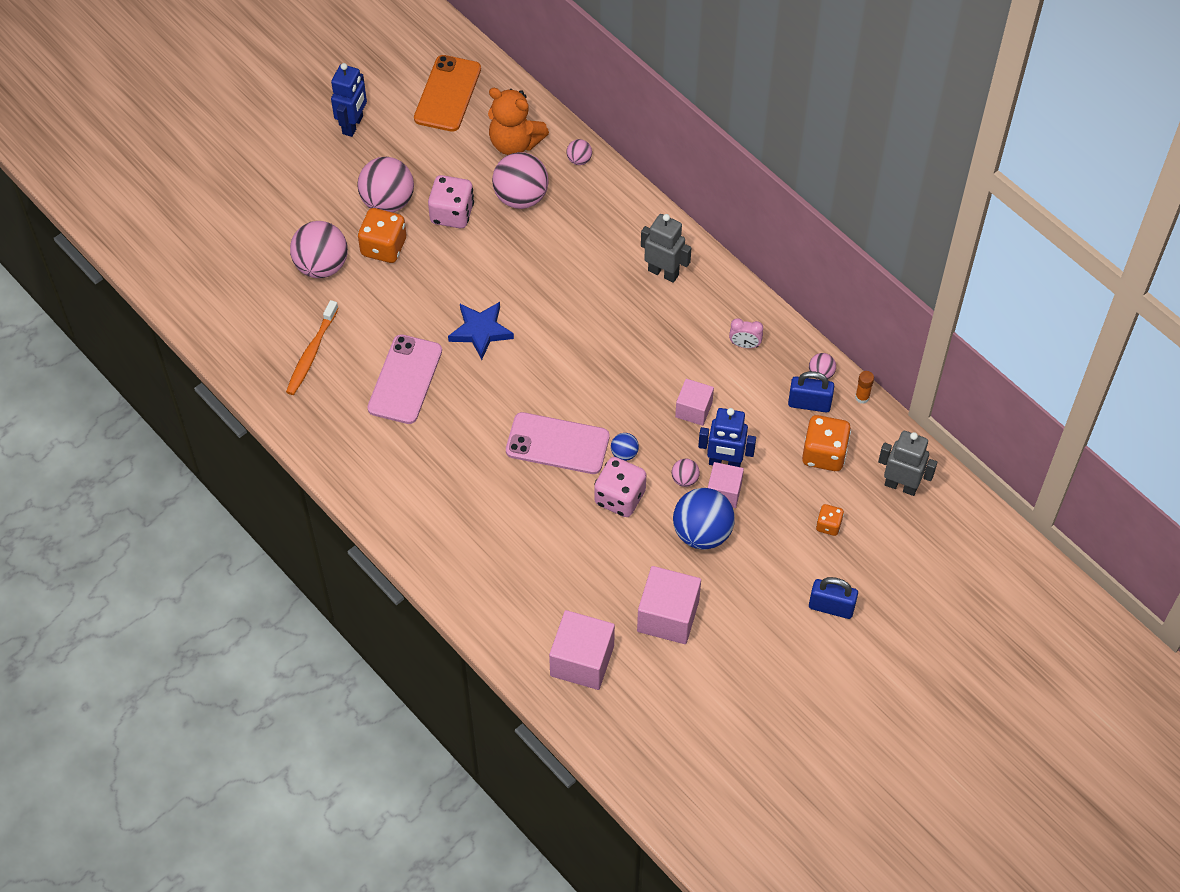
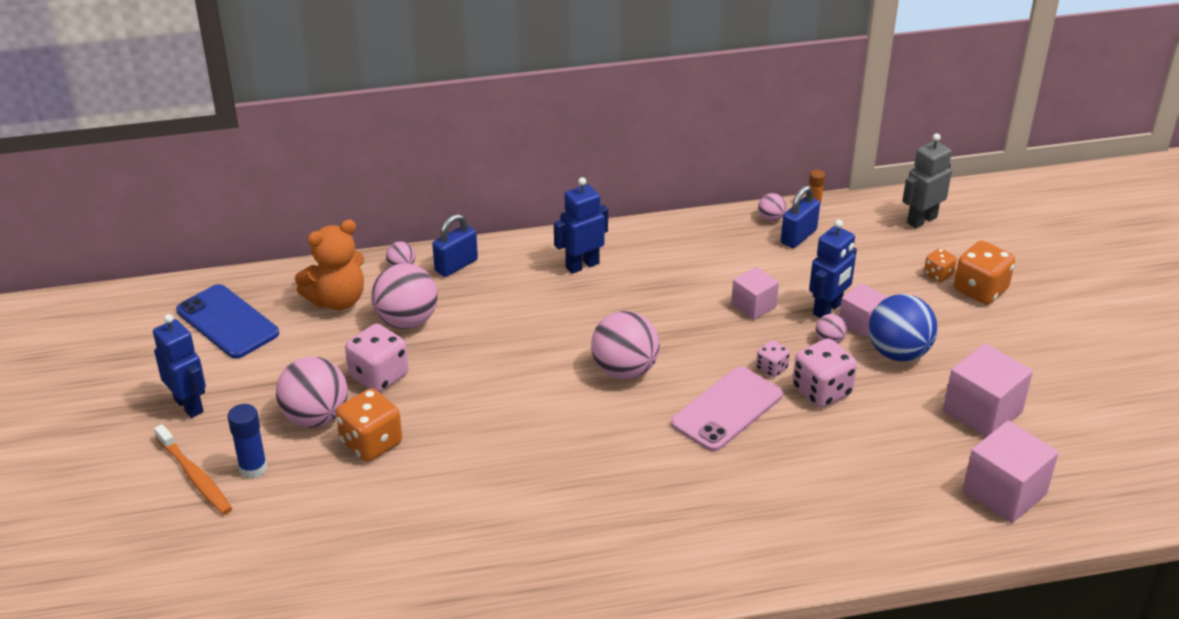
camera: 60 degrees left, 20 degrees down
(312, 353) = (458, 557): orange toothbrush -> orange toothbrush (194, 476)
(319, 196) = (253, 468): none -> blue glue stick
(321, 266) = (348, 502): pink ball -> pink ball (624, 370)
(405, 379) = (558, 493): pink phone -> none
(447, 94) = (227, 322): orange phone -> blue phone
(481, 331) = (544, 411): blue star -> none
(624, 453) = (771, 368): blue ball -> pink dice
(663, 272) = (582, 265): grey robot -> blue robot
(744, 345) = (705, 248): pink clock -> none
(824, 454) = (859, 248): orange dice -> orange dice (980, 290)
(831, 607) = (1028, 306): blue padlock -> blue padlock (456, 265)

